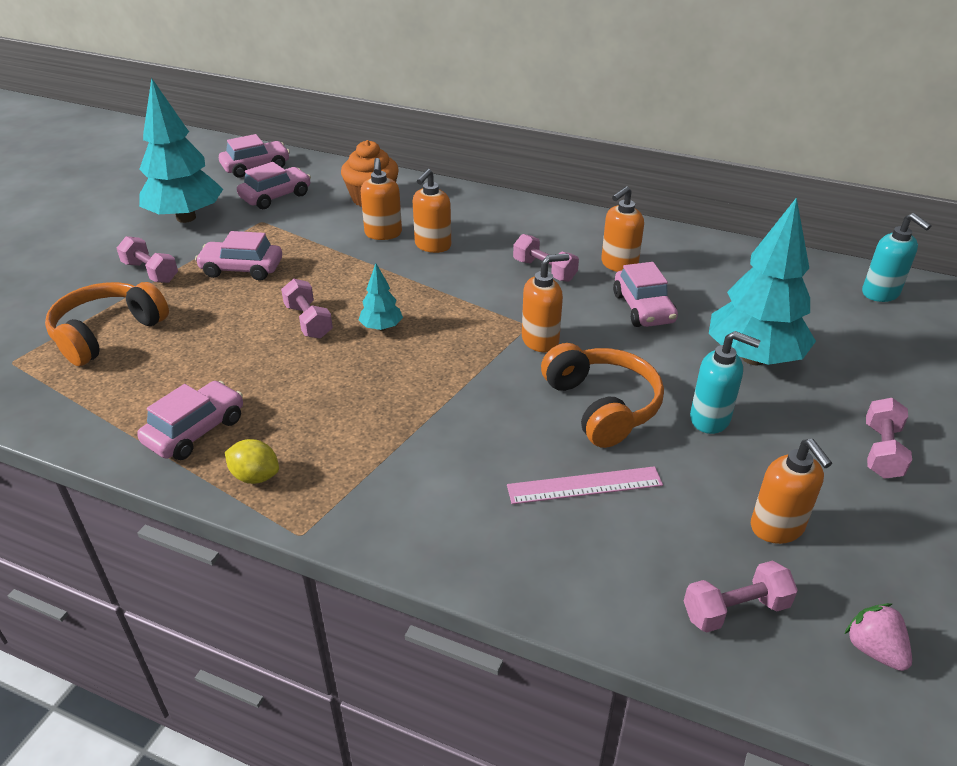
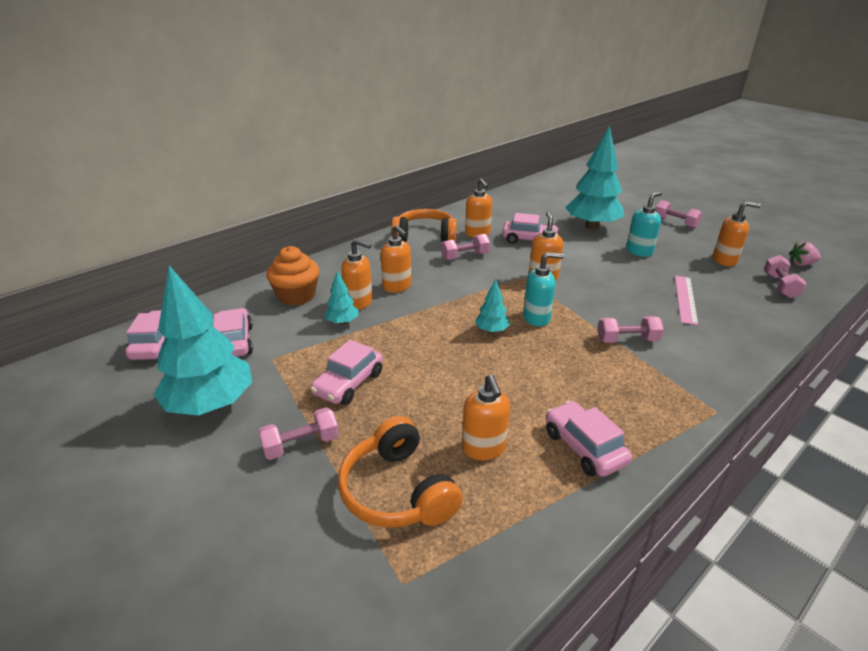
camera: 65 degrees left, 5 degrees down
(174, 367) = (484, 448): none -> orange soap dispenser
(255, 476) = (650, 423): yellow lemon -> none
(308, 321) = (461, 362): pink dumbbell -> pink dumbbell (627, 340)
(340, 236) = (342, 322): none -> turquoise tree
(602, 406) = (617, 276): orange headphones -> orange headphones (425, 237)
(880, 293) = (554, 185): turquoise soap dispenser -> turquoise soap dispenser (537, 318)

